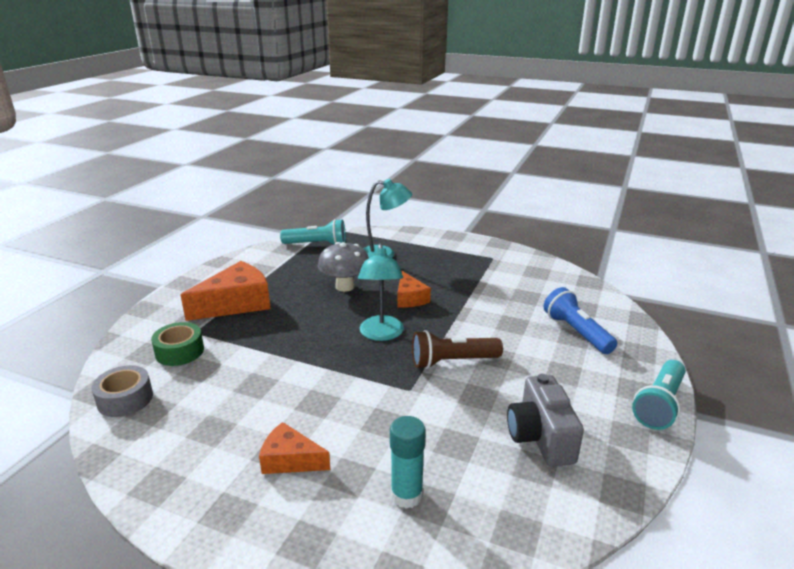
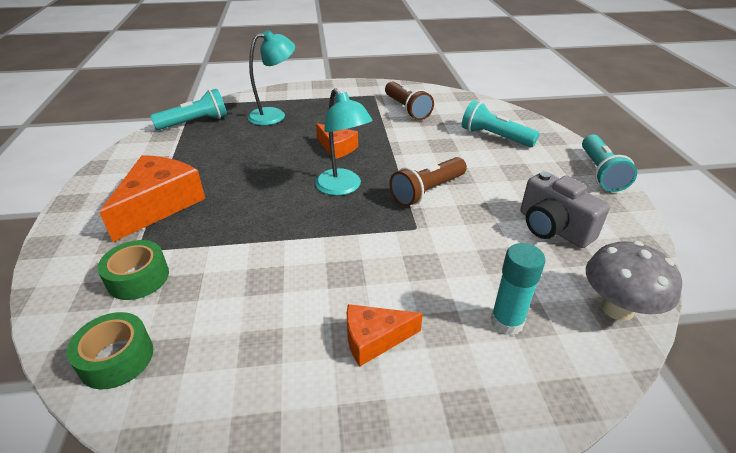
camera: 30 degrees left, 10 degrees up
(125, 399) = (116, 358): grey tape -> green tape
(345, 286) = (264, 154): grey mushroom -> grey mushroom (617, 308)
(512, 280) = (407, 109): none -> brown flashlight
(576, 332) = (494, 137): blue flashlight -> turquoise flashlight

